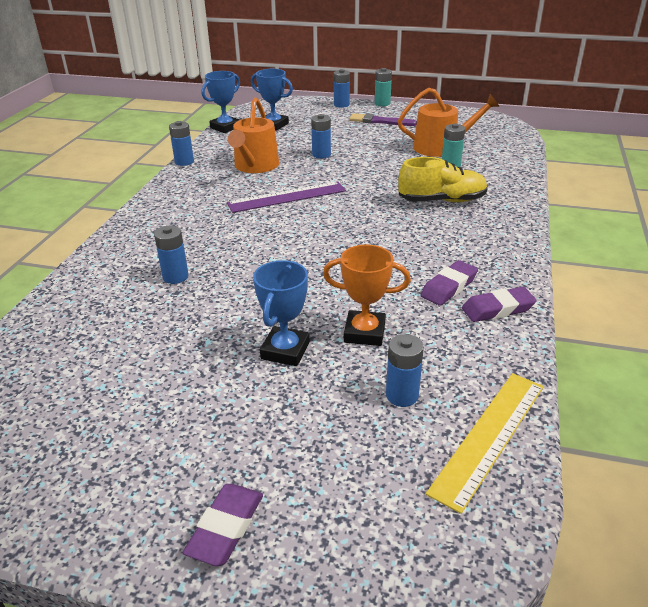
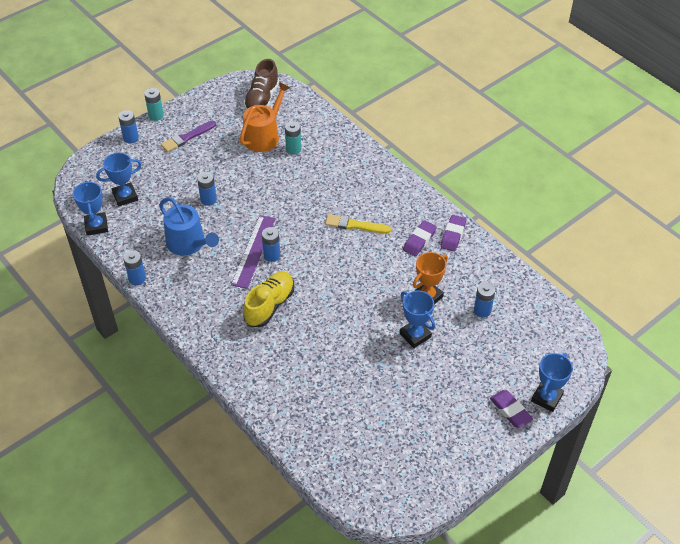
camera: 55 degrees left, 15 degrees up
(175, 277) = (302, 350): blue battery -> blue battery (272, 255)
(255, 166) = (188, 243): orange watering can -> blue watering can
(297, 571) = (546, 398): none -> blue trophy
(405, 235) = (355, 225): none -> yellow brush
(442, 201) = (332, 184): yellow shoe -> yellow shoe (269, 305)
(449, 287) = (419, 240): purple eraser -> purple eraser turned 45 degrees clockwise
(483, 130) = (262, 99): none -> brown shoe
(488, 436) = (528, 298): yellow ruler -> none

